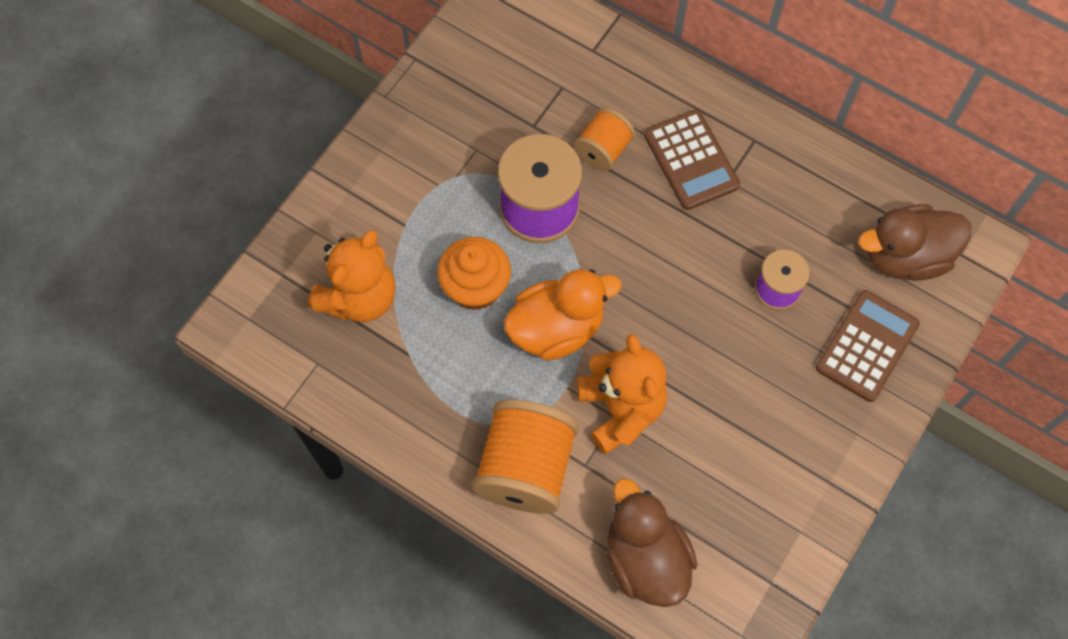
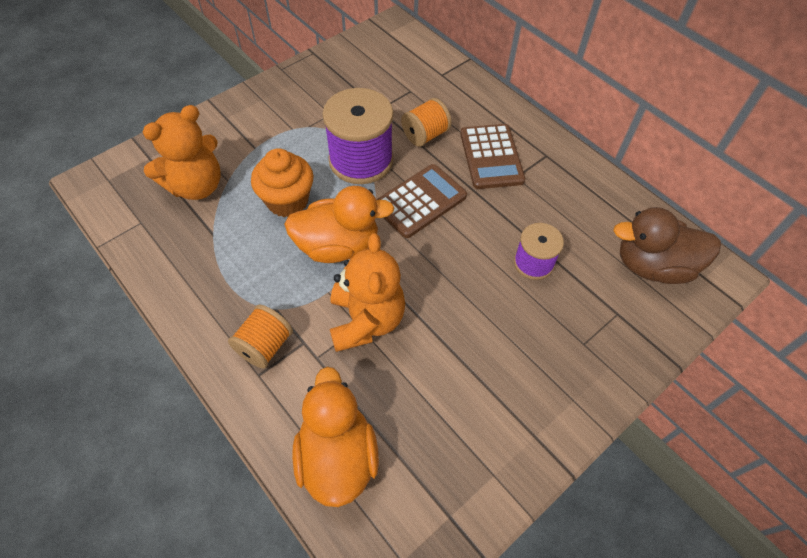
camera: 15 degrees right, 10 degrees down
(526, 468) = (265, 346): orange spool -> orange spool, size x0.57
(645, 559) = (337, 456): brown duck -> orange duck
(867, 346) = (601, 327): brown calculator -> brown calculator (420, 201)

